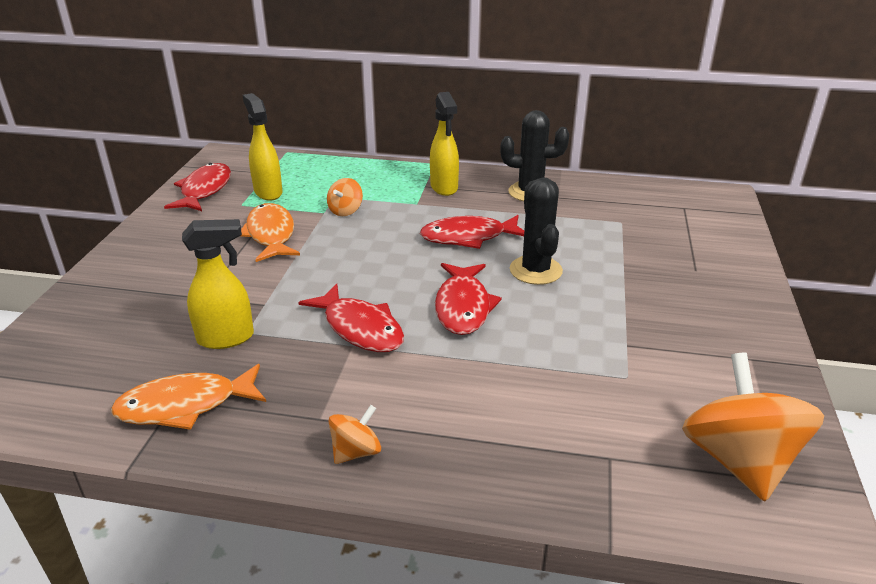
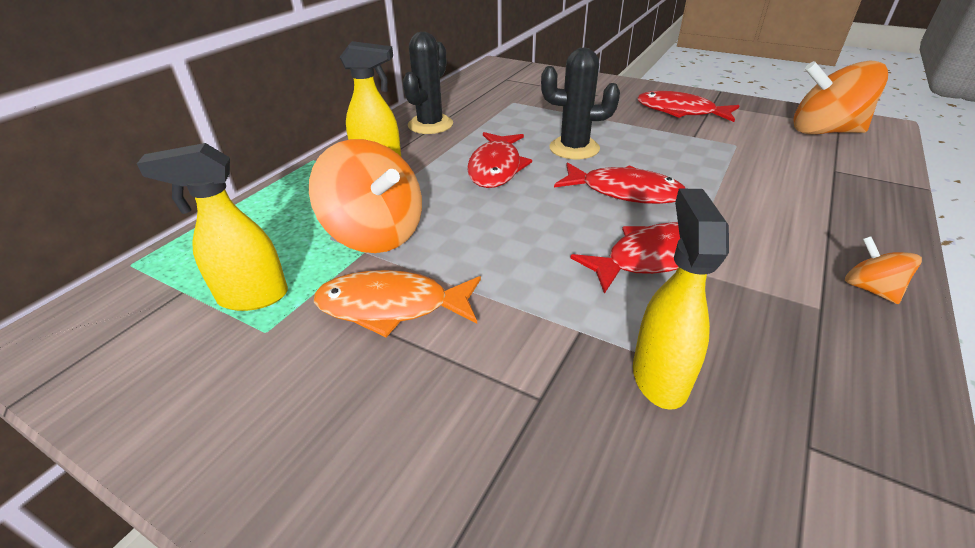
camera: 70 degrees left, 5 degrees up
(185, 405) = (822, 433): orange fish -> none
(204, 190) = (162, 376): red fish -> red fish (680, 111)
(345, 211) = (375, 234): orange spinning top -> orange spinning top, size x2.07

